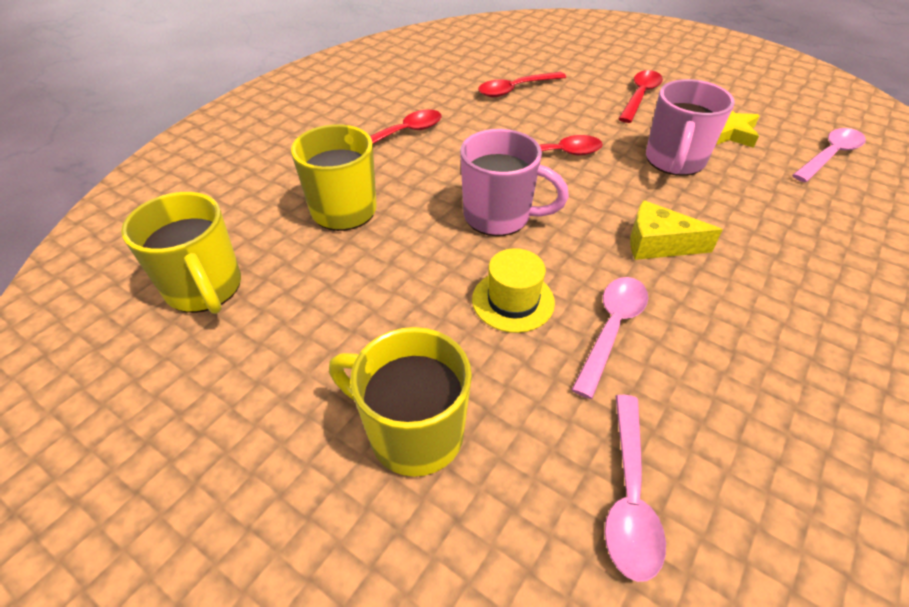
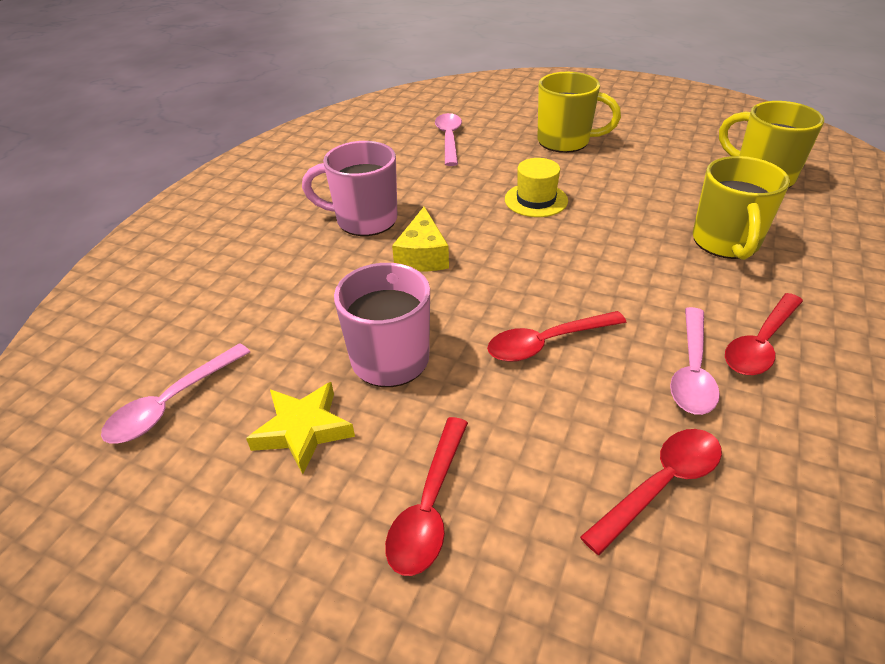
camera: 170 degrees right, 5 degrees down
(499, 216) = (576, 258): pink mug -> pink mug (364, 220)
(611, 329) = (461, 195): pink spoon -> pink spoon (692, 371)
(658, 244) = (422, 255): yellow cheese -> yellow cheese turned 90 degrees clockwise

